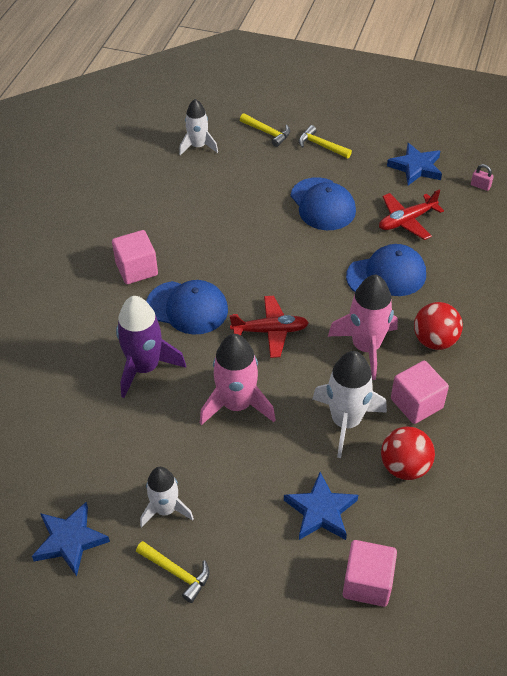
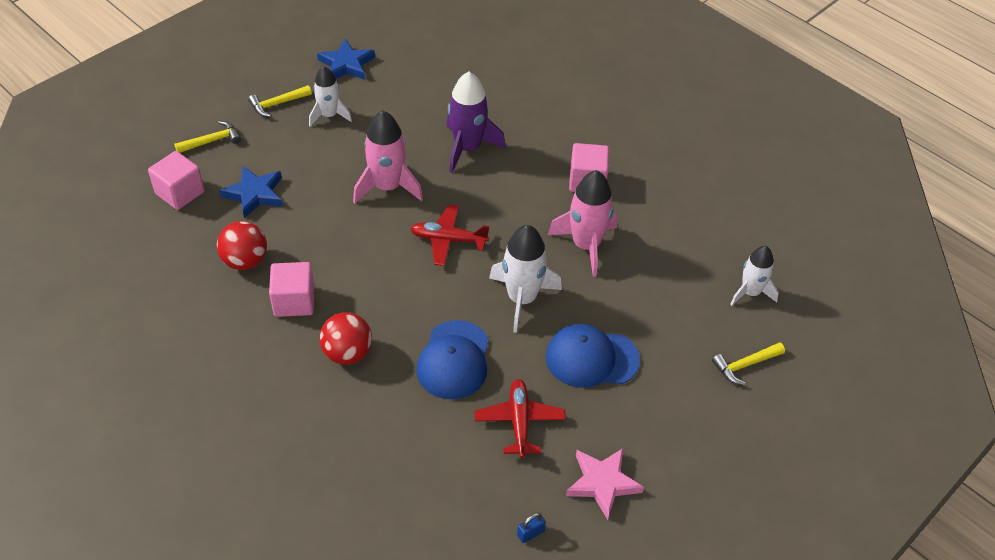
camera: 115 degrees right, 0 degrees up
(187, 307) = (516, 197): blue cap -> none
(270, 331) = (448, 240): red plane -> red plane turned 75 degrees clockwise
(321, 145) = (694, 406): yellow hammer -> yellow hammer (212, 141)
(346, 421) = (316, 246): white rocket -> white rocket (522, 299)
(365, 347) = (380, 297): pink rocket -> pink rocket (586, 245)
(416, 167) = (602, 483): blue star -> pink star
(480, 186) = (530, 533): pink padlock -> blue padlock

